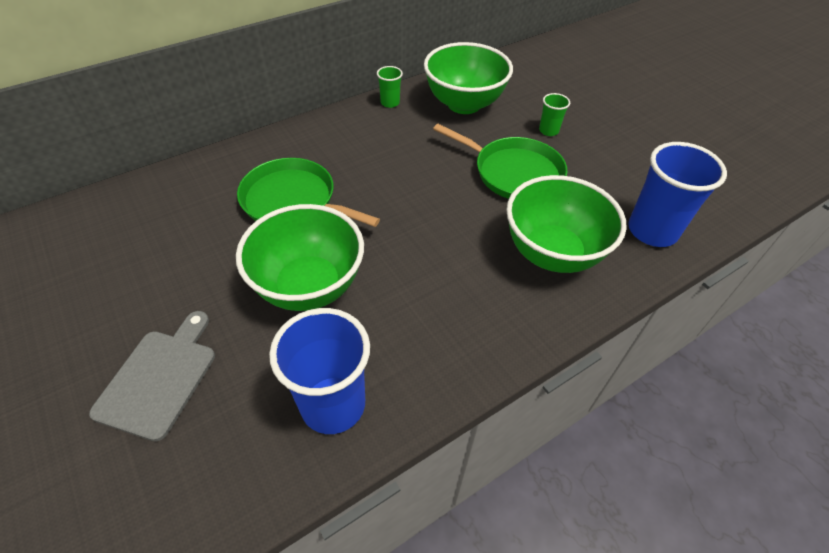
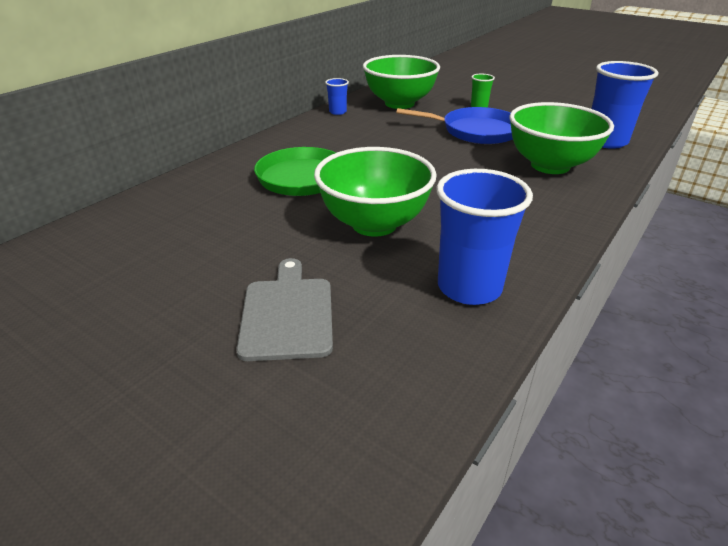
camera: 20 degrees left, 15 degrees down
(390, 103) = (337, 112): green cup -> blue cup
(513, 173) = (476, 131): green pan -> blue pan

